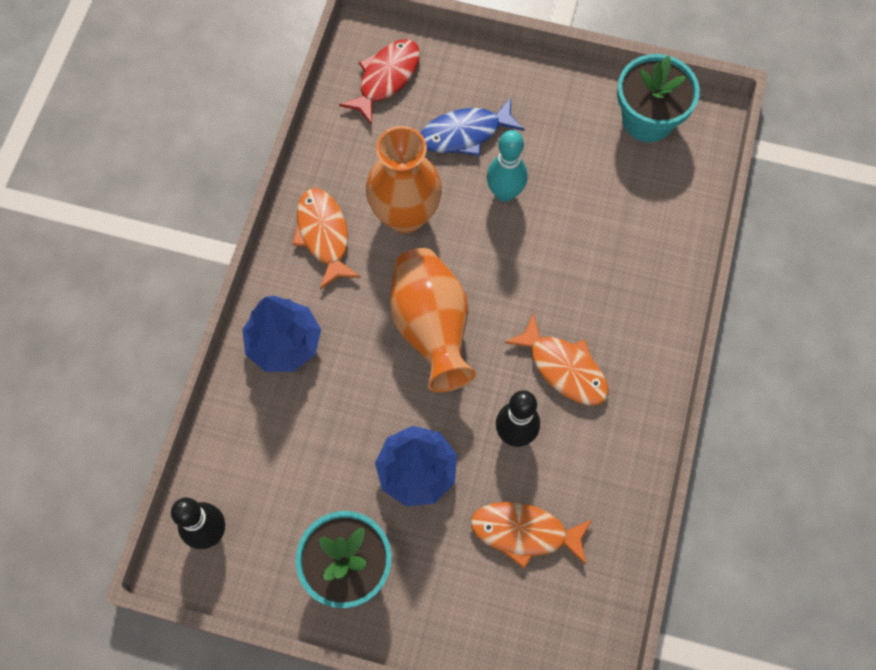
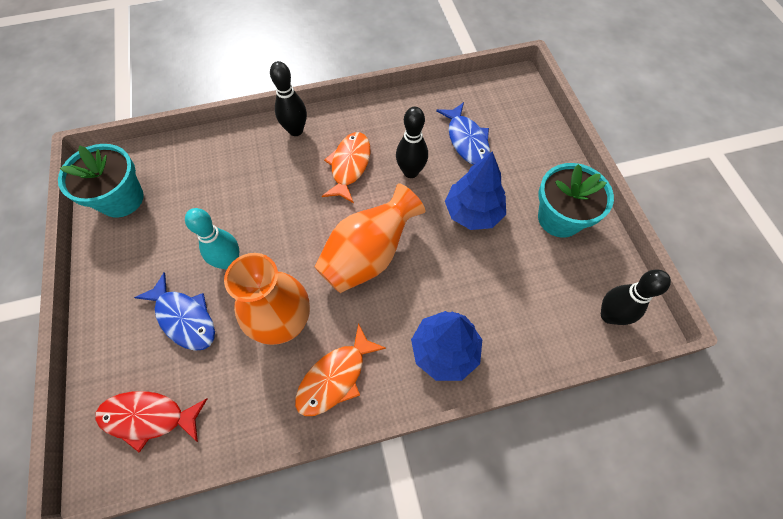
camera: 120 degrees left, 5 degrees down
(524, 532) = (466, 140): orange fish -> blue fish
(654, 333) = (296, 130): none -> black bowling pin

